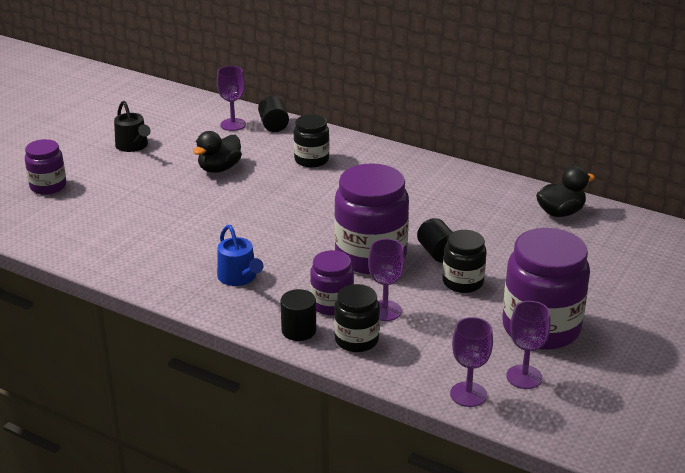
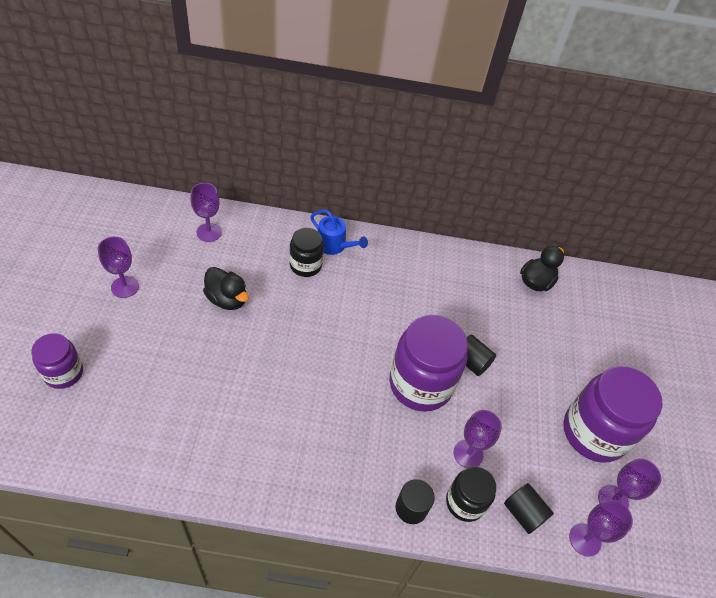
camera: 30 degrees left, 20 degrees up
(133, 146) = (125, 287): black watering can -> purple goblet
(219, 168) = (227, 299): black duck -> black duck turned 60 degrees counterclockwise
(239, 277) = (322, 451): blue watering can -> blue watering can (334, 245)
(273, 125) = (247, 225): black cylinder -> black cylinder (523, 513)
(332, 304) = (421, 460): purple jar -> none
(463, 282) = (509, 394): black jar -> none

